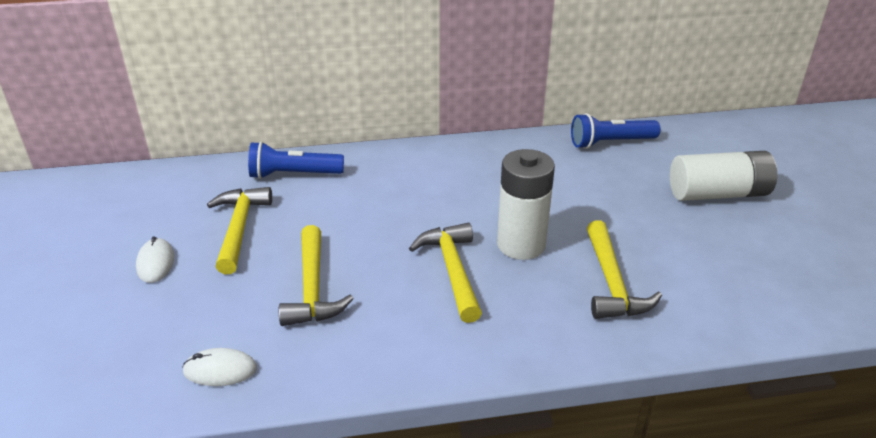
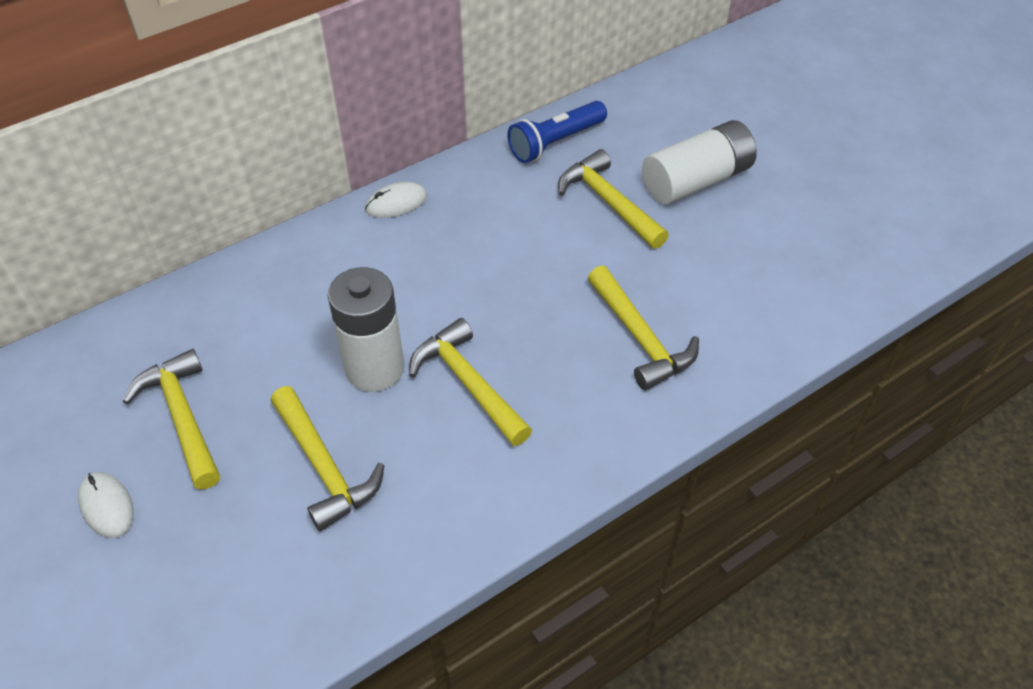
camera: 25 degrees left, 15 degrees up
(220, 370) = (282, 613): white mouse -> white mouse (396, 203)
(293, 174) = (202, 313): blue flashlight -> none
(521, 244) = (525, 322): white battery -> white battery (374, 368)
(633, 189) = (609, 202): none -> yellow hammer

